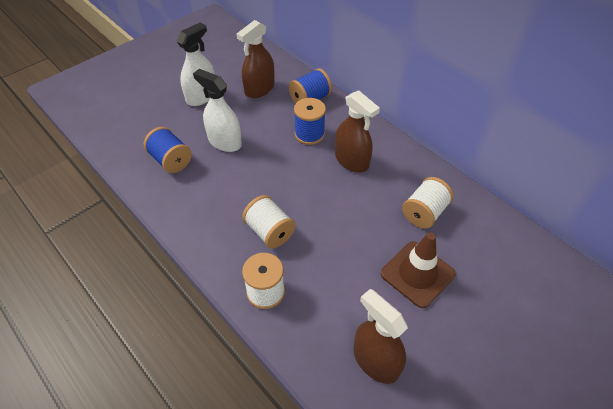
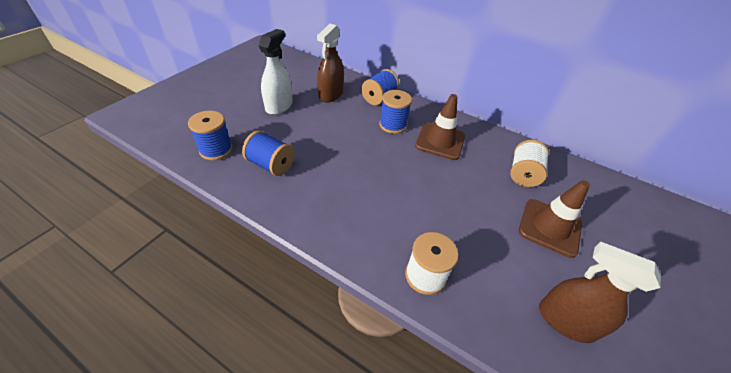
camera: 20 degrees left, 5 degrees down
(127, 137) = (216, 150): none -> blue spool
(224, 142) = (318, 141): white spray bottle -> none
(269, 231) = (399, 215): white spool -> none
(352, 160) = (440, 141): brown spray bottle -> brown traffic cone

